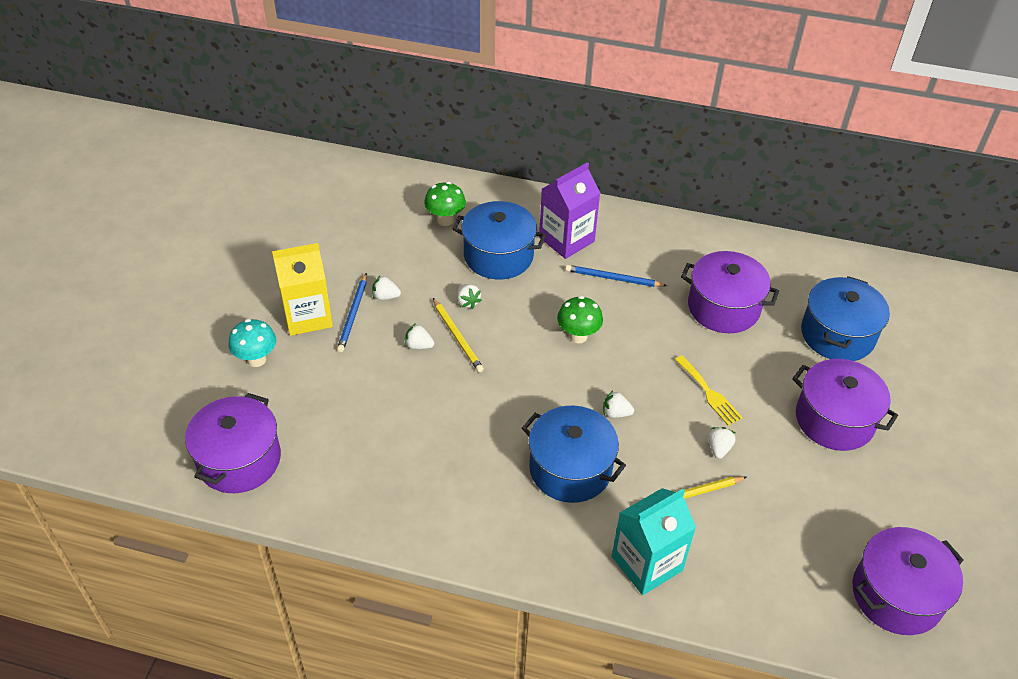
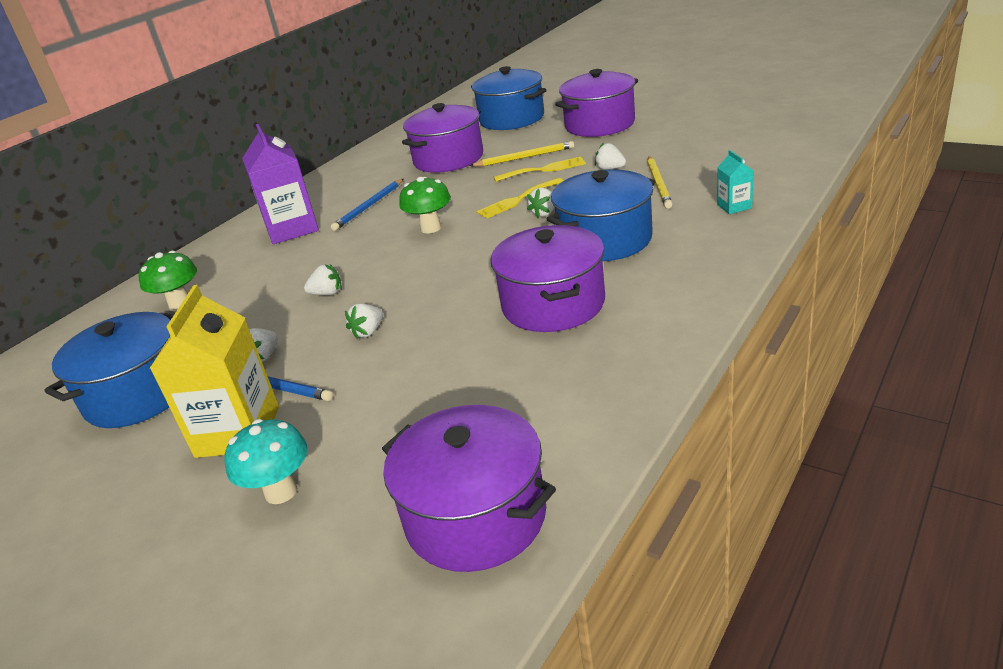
camera: 65 degrees left, 15 degrees down
(457, 336) = (375, 303): yellow pencil -> yellow pencil (524, 157)
(498, 256) = (275, 270): blue pot -> blue pot (139, 394)
(640, 386) = (517, 200): none -> yellow fork
(647, 563) = (734, 206): turquoise carton -> turquoise carton, size x0.47
(896, 595) = (779, 114): purple pot -> purple pot (553, 304)

